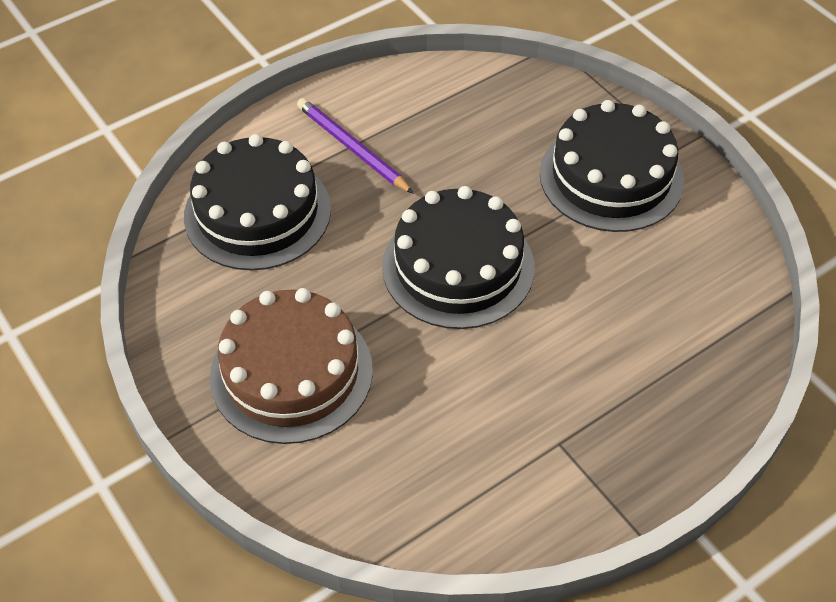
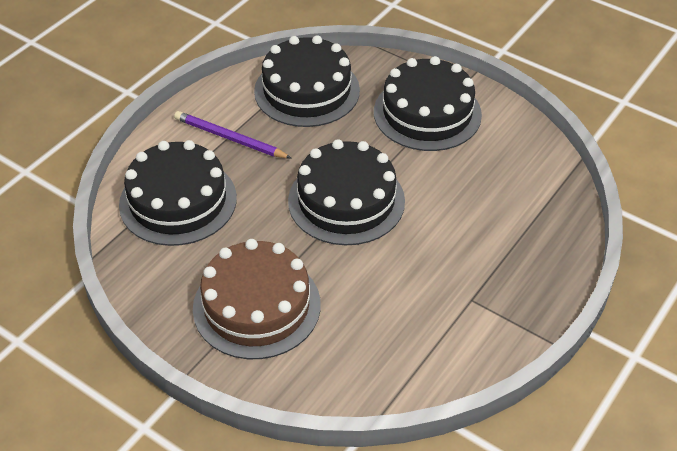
camera: 20 degrees left, 5 degrees down
(472, 109) = (307, 90): none -> black cake

